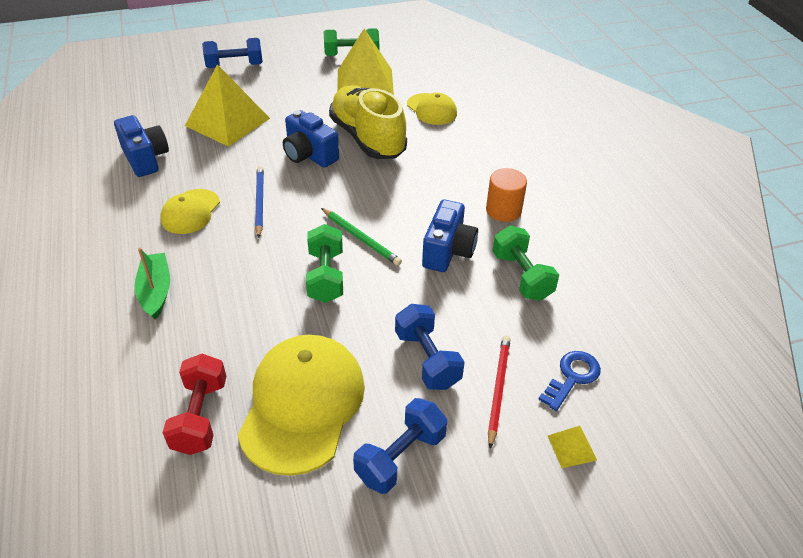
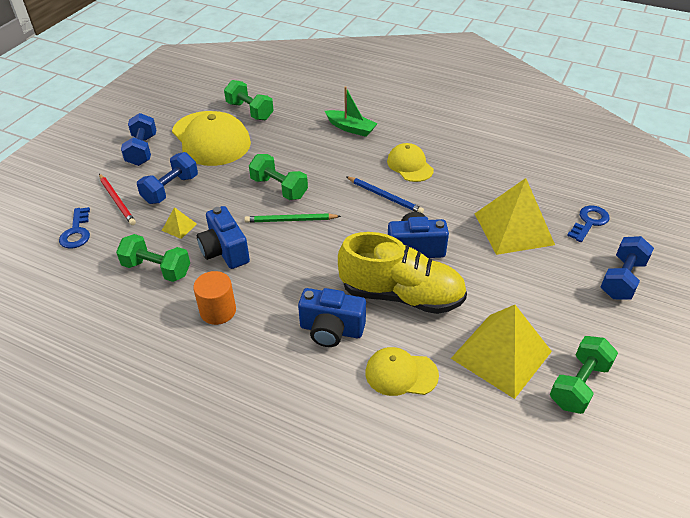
camera: 135 degrees right, 0 degrees up
(145, 158) = (498, 170): blue camera -> blue camera (331, 330)
(179, 94) = (589, 222): none -> blue key
(200, 416) = (250, 111): red dumbbell -> green dumbbell
(427, 359) = (170, 189): blue dumbbell -> blue dumbbell turned 75 degrees counterclockwise
(572, 447) = (56, 202): yellow pyramid -> yellow pyramid (179, 227)

